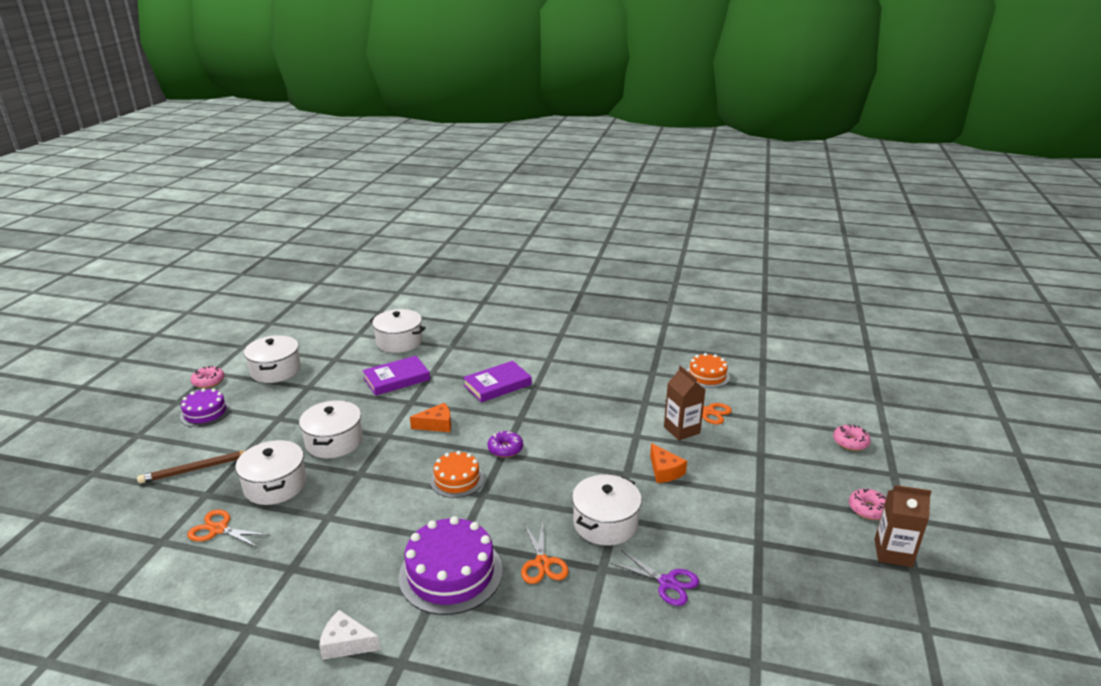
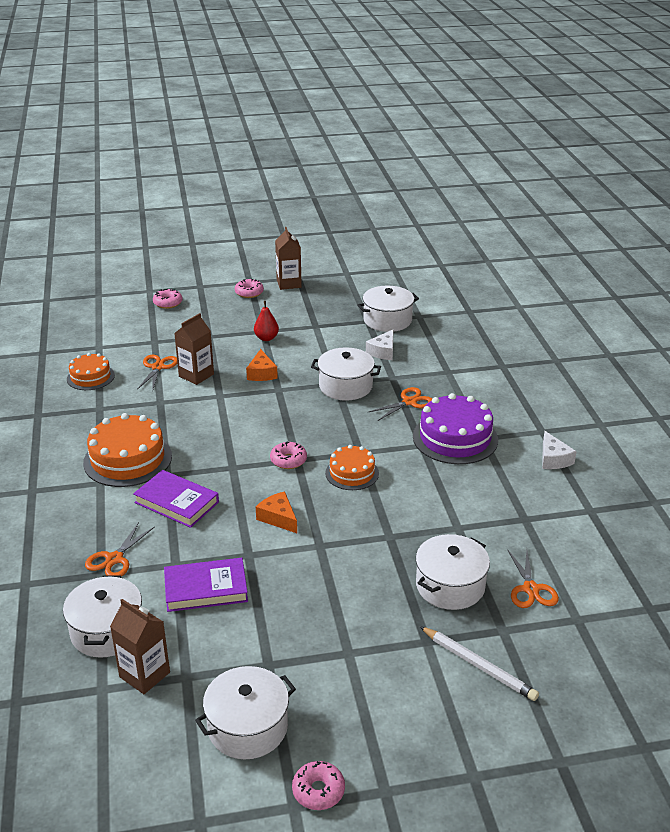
camera: 115 degrees left, 5 degrees up
(196, 469) = (479, 666): brown pencil -> white pencil
(205, 413) = (385, 736): purple cake -> none
(334, 441) = (356, 580): white pot -> white pot (387, 320)
(352, 347) = (144, 674): none -> brown carton
(396, 379) = (206, 588): purple book -> purple book turned 45 degrees counterclockwise
(460, 352) = (114, 559): none -> orange scissors
(505, 449) = (288, 460): purple donut -> pink donut
(569, 374) = (127, 459): none -> orange cake
(664, 471) = (262, 373): orange cheese -> orange cheese turned 135 degrees clockwise
(667, 583) = (383, 351): purple scissors -> white cheese
(741, 493) = (266, 338): none -> red pear

